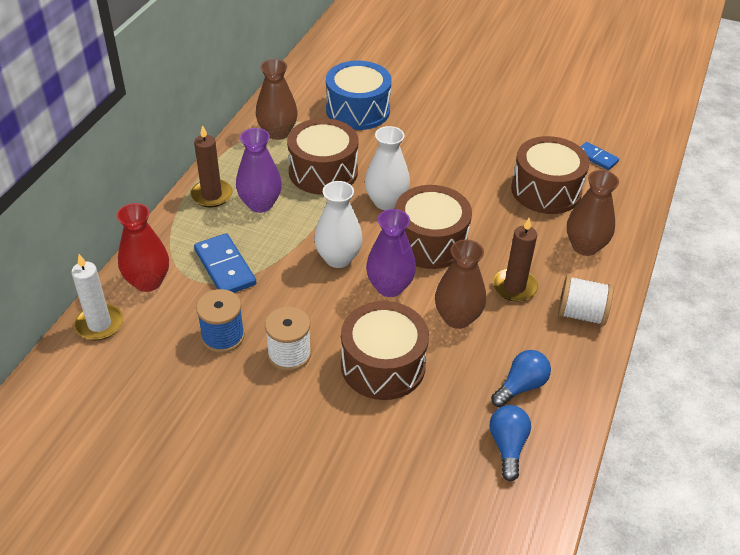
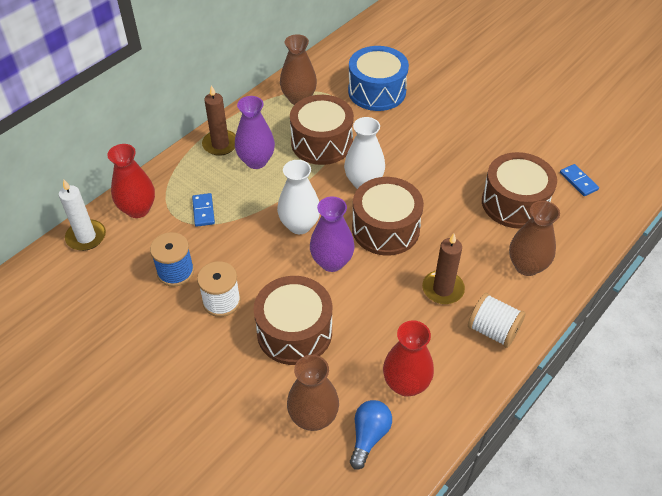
camera: 20 degrees right, 5 degrees up
(225, 267) = (203, 211): blue domino -> blue domino, size x0.61
(457, 318) = (378, 305): brown vase -> brown vase (313, 417)
(521, 386) = (406, 384): blue light bulb -> red vase

